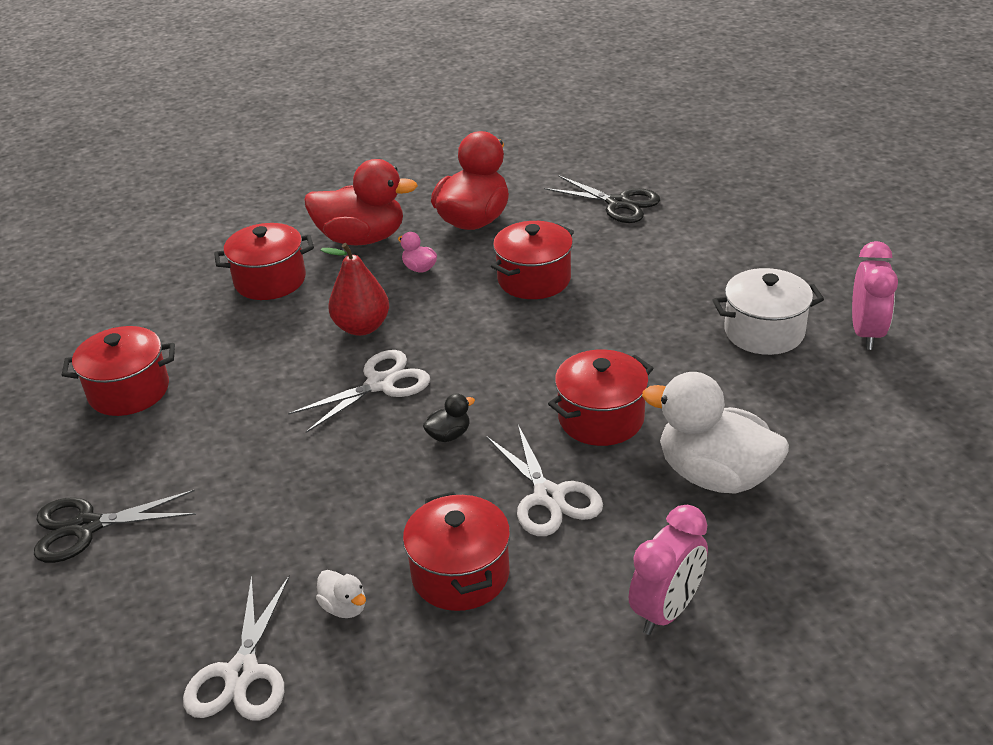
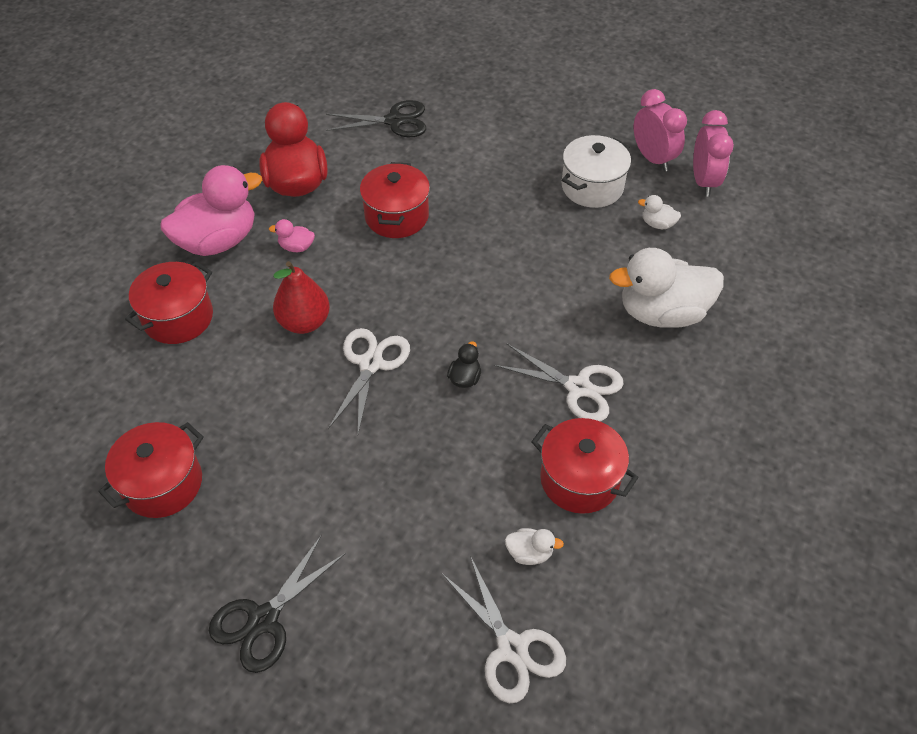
camera: 40 degrees left, 15 degrees up
(362, 238) = (218, 241): red duck -> pink duck
(601, 418) = (553, 308): red pot -> none
(666, 610) = (722, 426): pink clock -> pink clock (703, 182)
(803, 394) = (657, 224): none -> white duck

